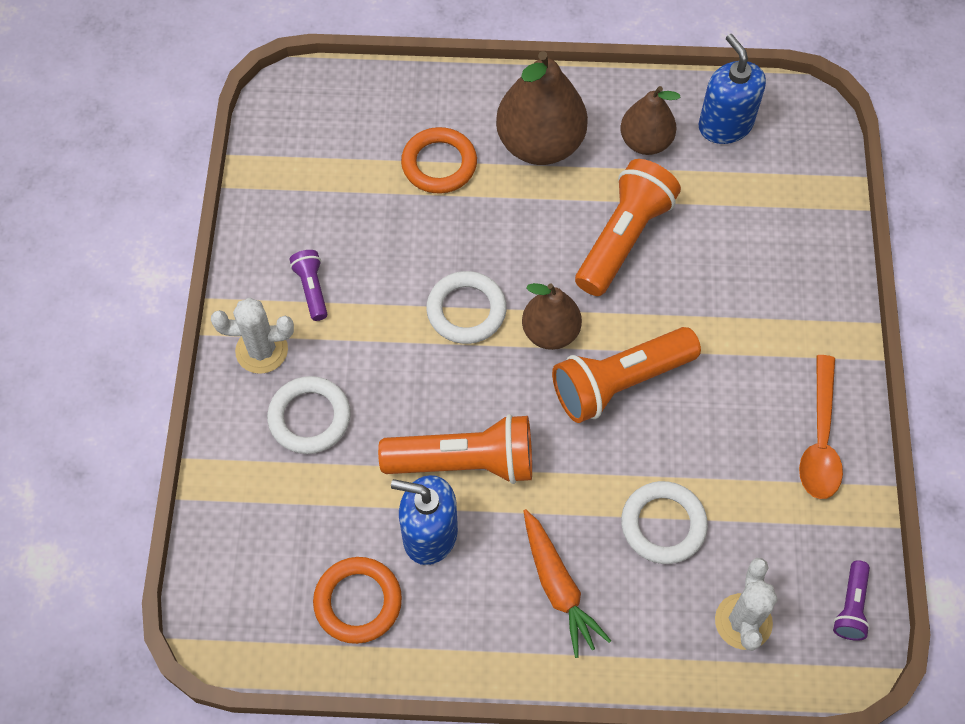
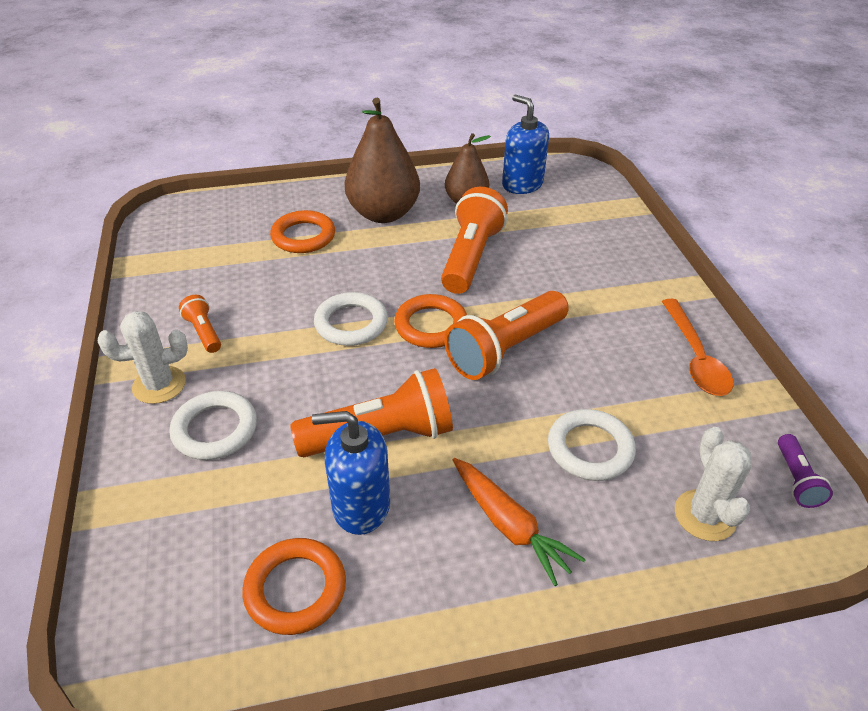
camera: 15 degrees left, 20 degrees down
(312, 289) = (204, 332): purple flashlight -> orange flashlight
(550, 332) = (431, 325): brown pear -> orange ring

